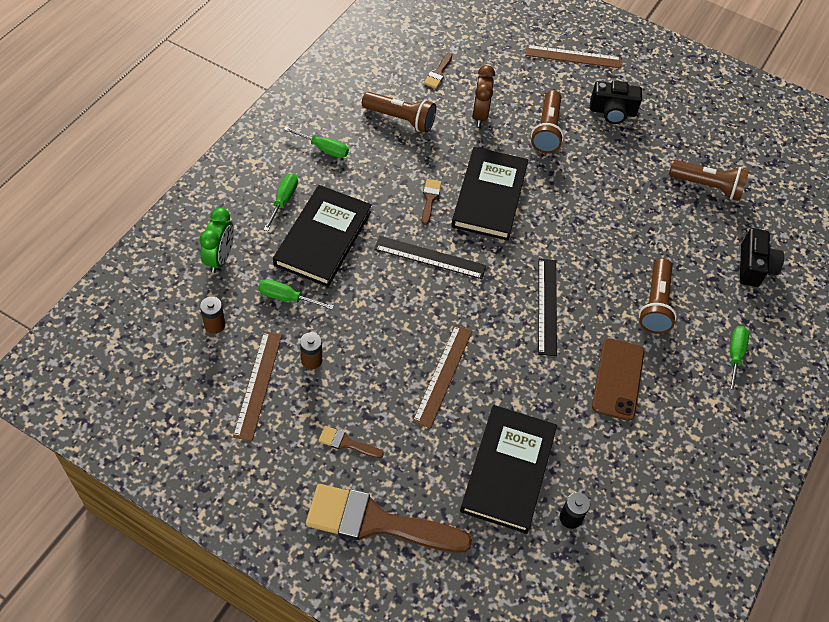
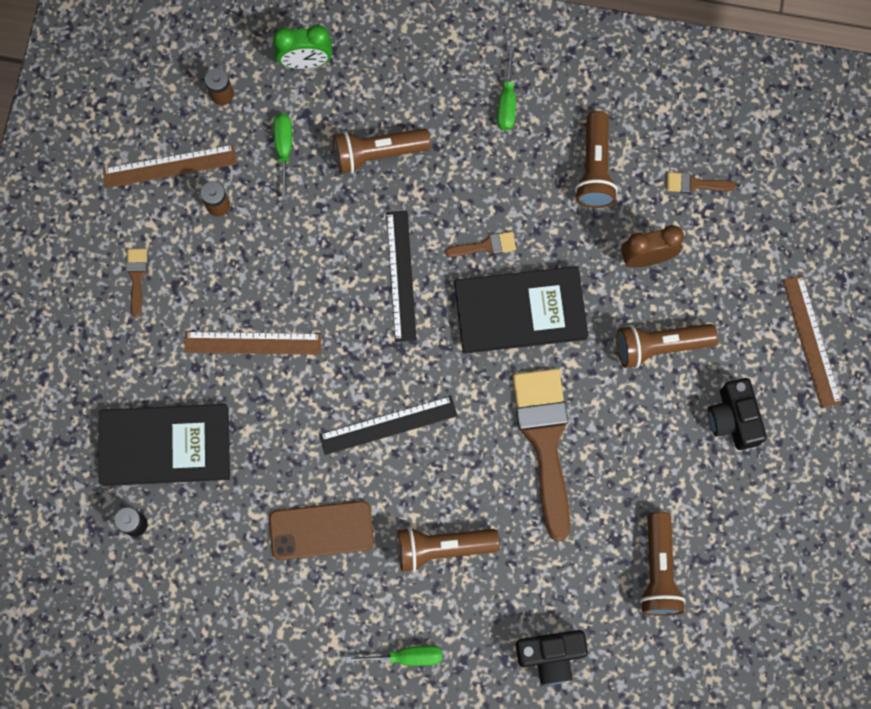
camera: 75 degrees right, 20 degrees up
(283, 201) = (411, 91): green screwdriver -> none
(323, 238) = (378, 153): black book -> brown flashlight
(376, 522) = (63, 337): brown brush -> brown brush (545, 440)

